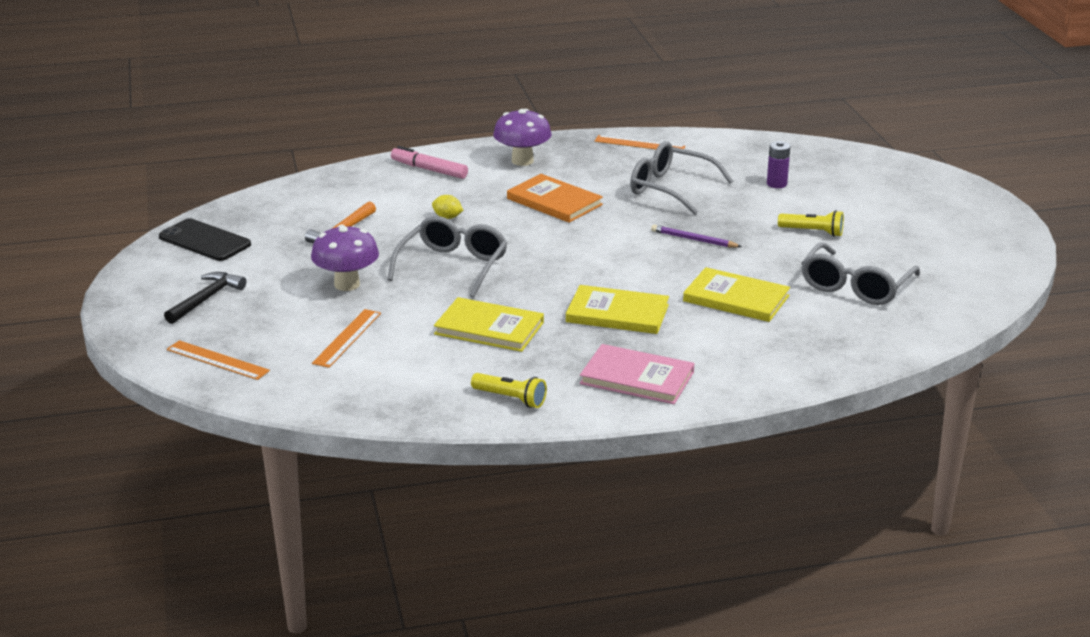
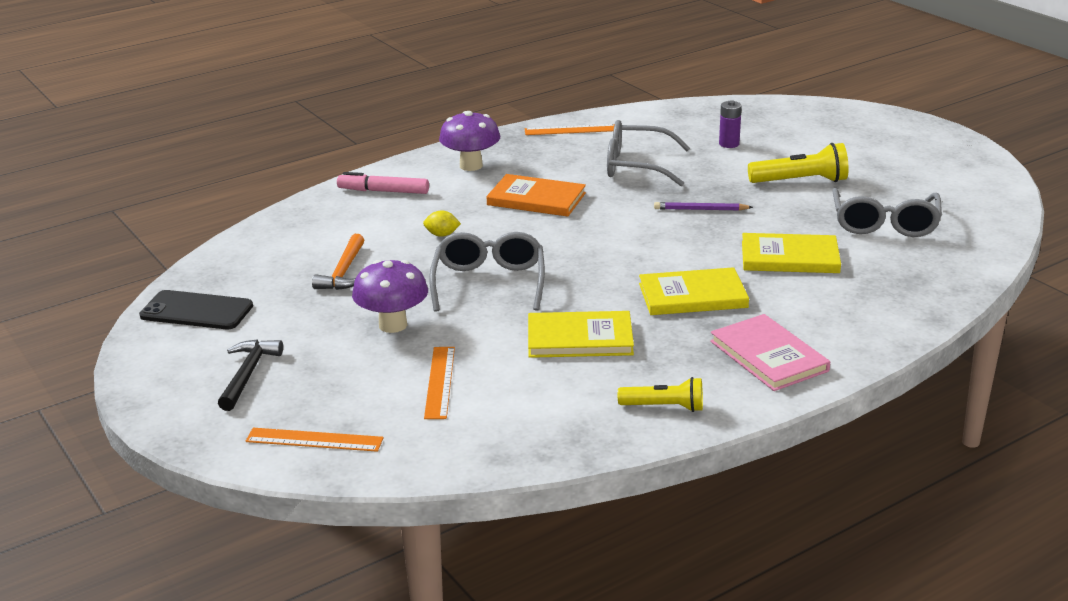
camera: 20 degrees left, 0 degrees up
(637, 378) = (768, 356): pink book -> pink book turned 60 degrees clockwise
(812, 232) = (800, 181): yellow flashlight -> yellow flashlight, size x1.51

